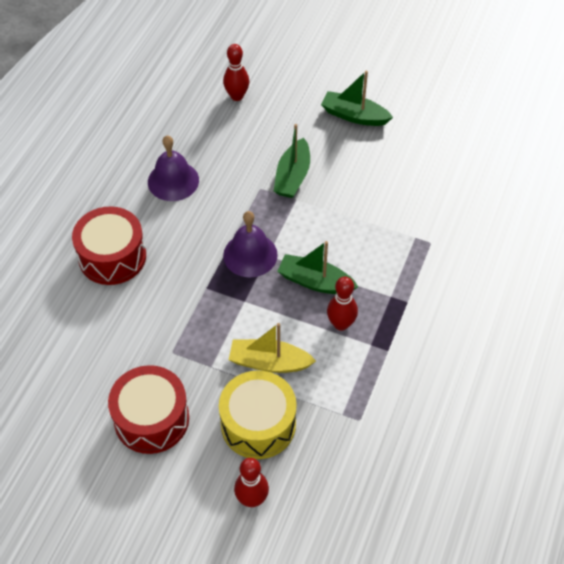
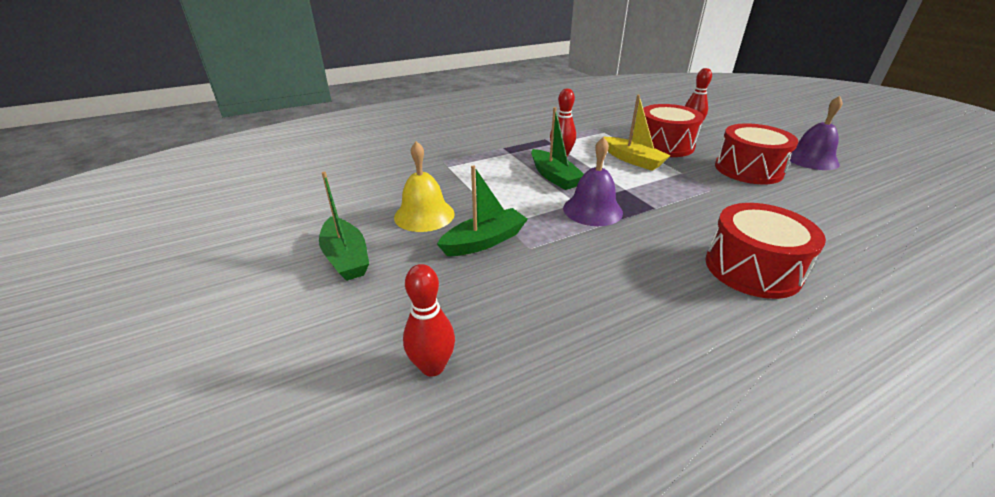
camera: 140 degrees left, 20 degrees down
(173, 181) = (627, 305): purple bell -> purple bell (811, 159)
(258, 424) = (664, 145): yellow drum -> red drum
(358, 173) = (424, 215): none -> yellow bell

